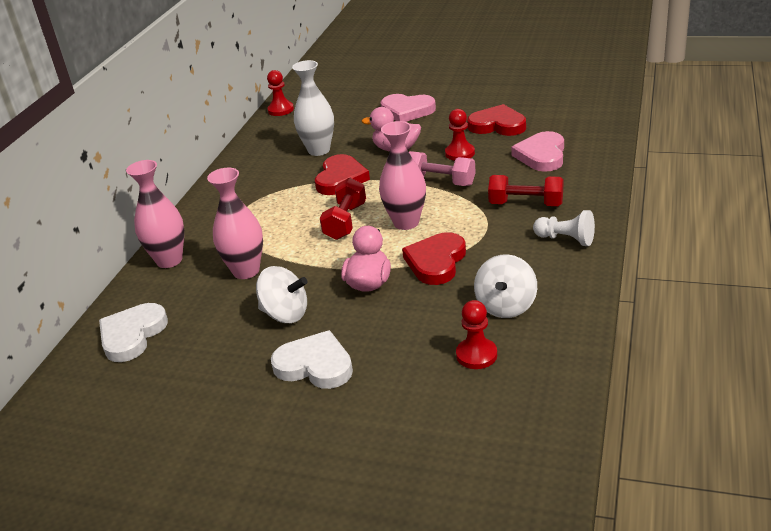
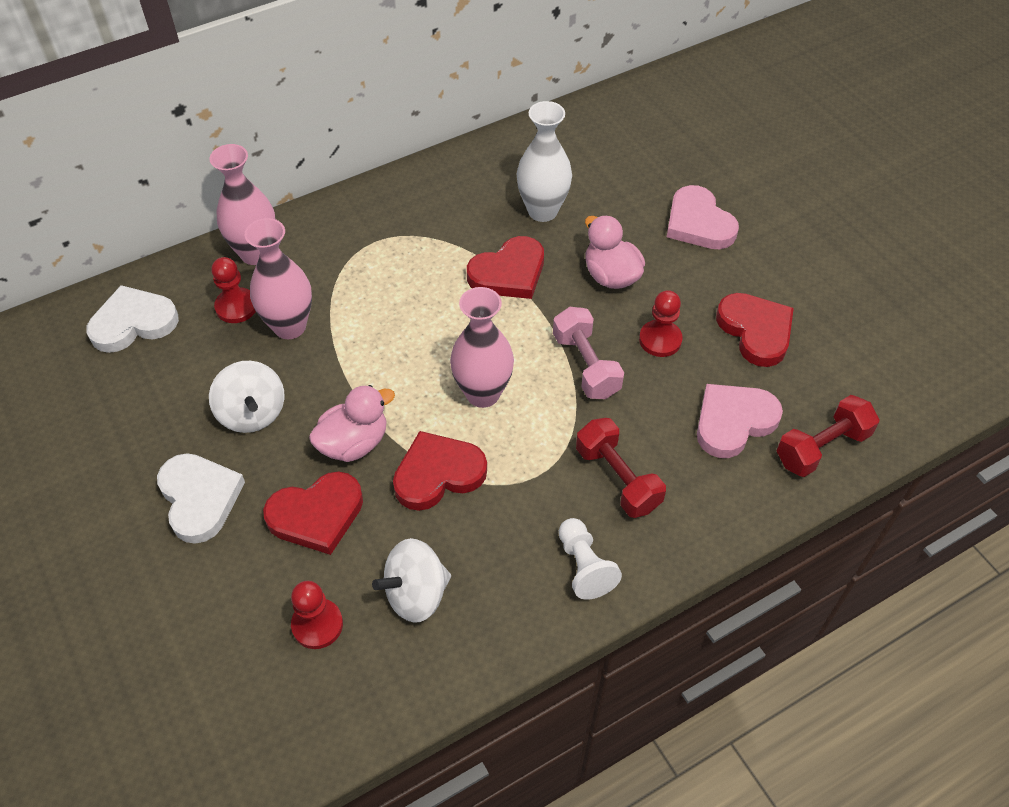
camera: 40 degrees right, 20 degrees up
(281, 110) = (586, 114): red pawn -> red pawn (236, 307)
(345, 221) = (437, 340): red dumbbell -> red dumbbell (822, 447)
(398, 320) = (316, 515): none -> red heart

